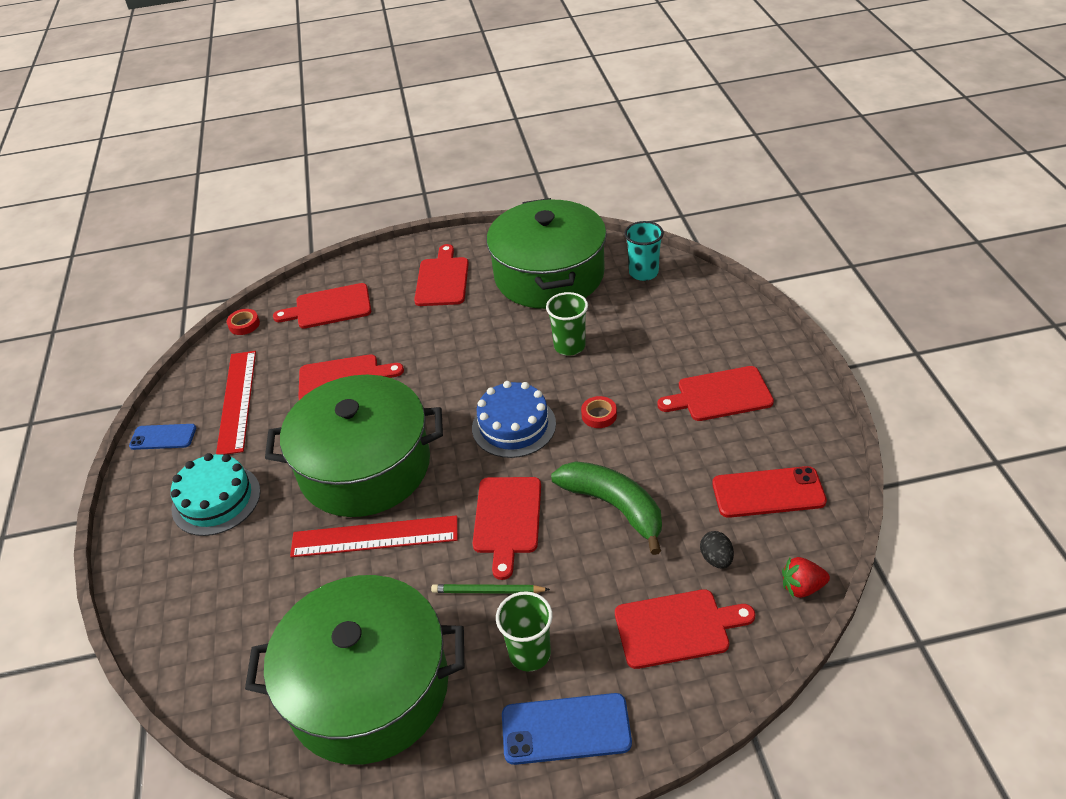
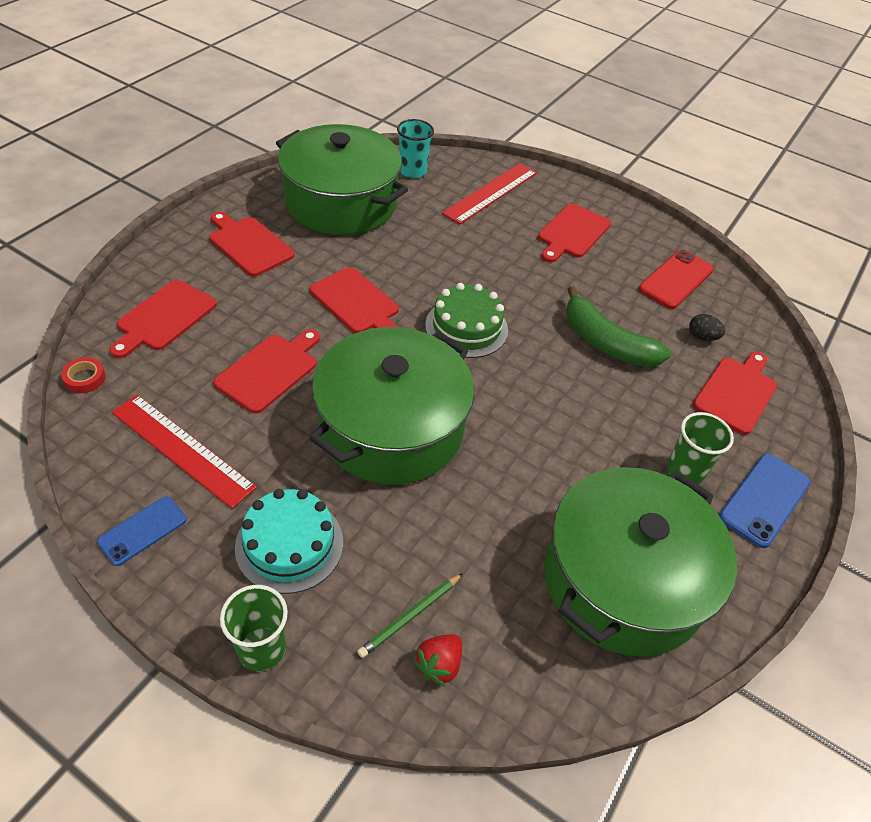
camera: 55 degrees left, 5 degrees up
(374, 536) = (475, 473): red ruler -> red ruler (490, 193)
(488, 591) = (606, 452): green pencil -> green pencil (411, 616)
(507, 519) = (552, 395): red cutting board -> red cutting board (356, 303)
(514, 425) = (466, 327): blue cake -> green cake
(569, 346) = (429, 248): green cup -> green cup (262, 649)
(599, 415) = (515, 287): red tape -> none
(614, 506) = (606, 342): green banana -> green banana turned 135 degrees counterclockwise
(802, 587) = (761, 324): red strawberry -> red strawberry (439, 665)

